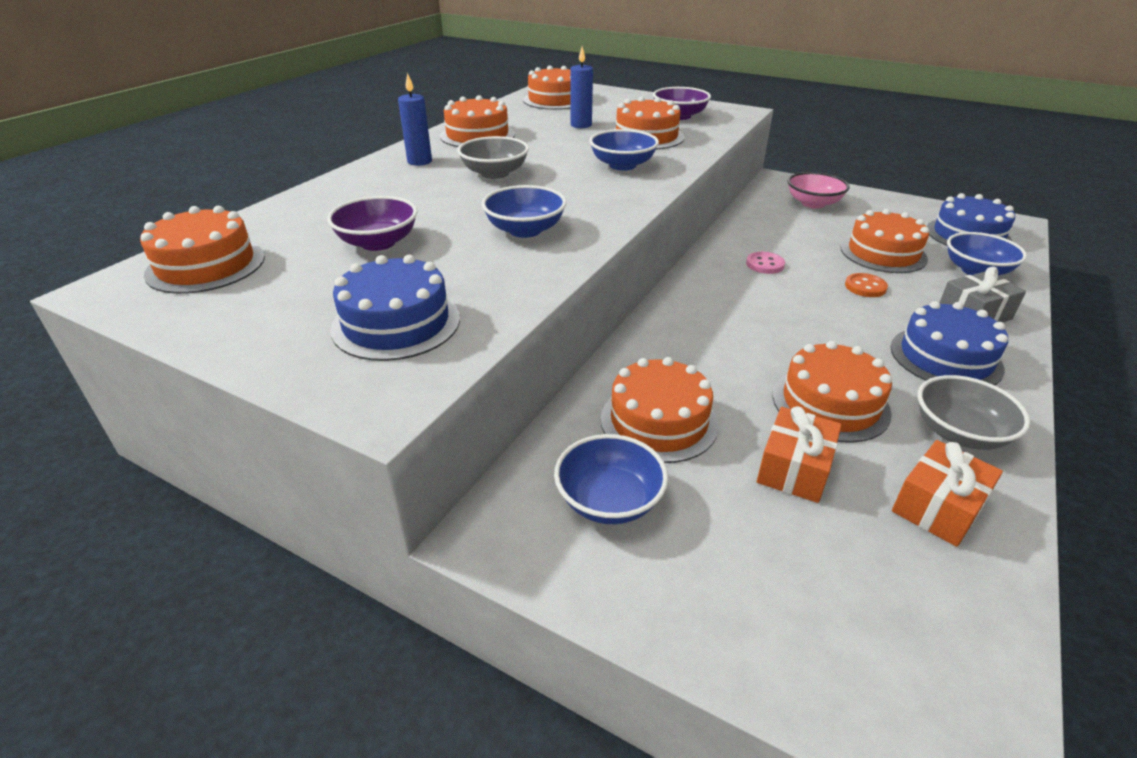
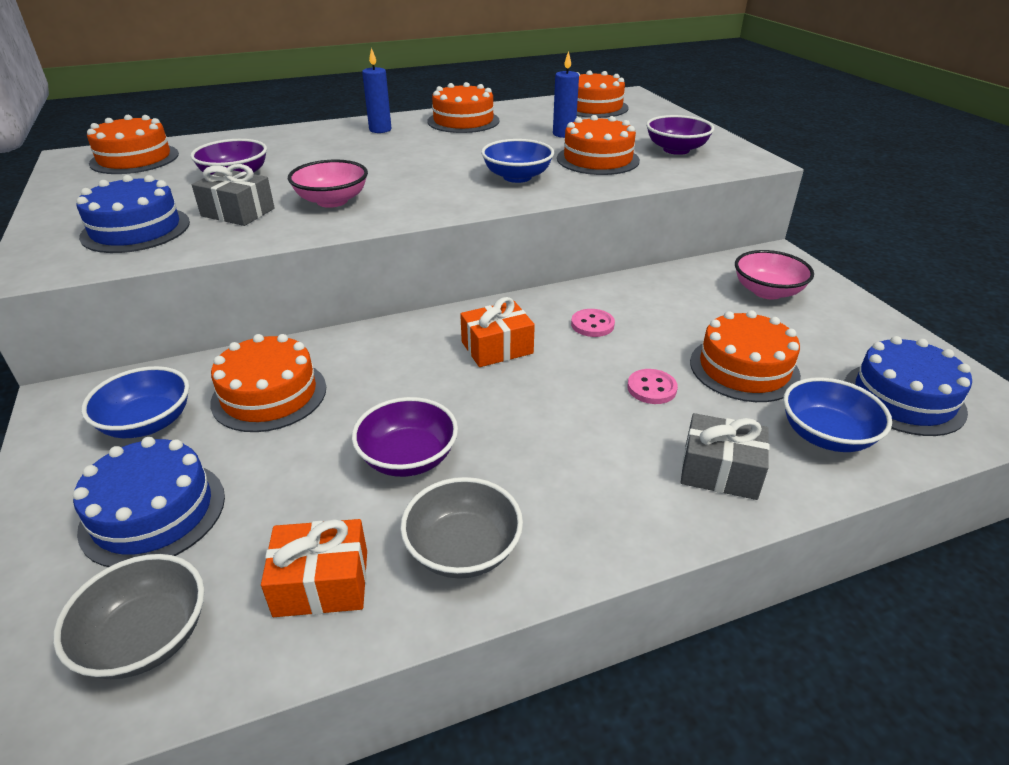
camera: 40 degrees right, 0 degrees up
(463, 269) = (238, 212): none -> grey gift
(495, 173) = (408, 153): grey bowl -> grey bowl (147, 638)
(525, 230) = (332, 201): blue bowl -> pink bowl
(794, 468) = (284, 482): orange gift -> orange gift (497, 348)
(830, 403) = (408, 458): orange cake -> purple bowl
(865, 287) = (651, 388): orange button -> pink button
(945, 357) = (594, 488): blue cake -> blue cake (153, 512)

